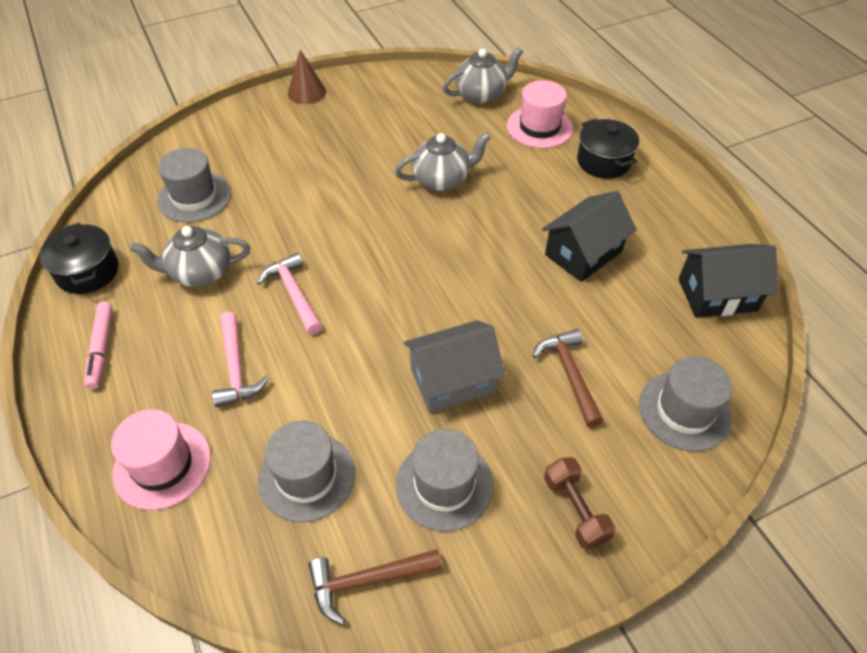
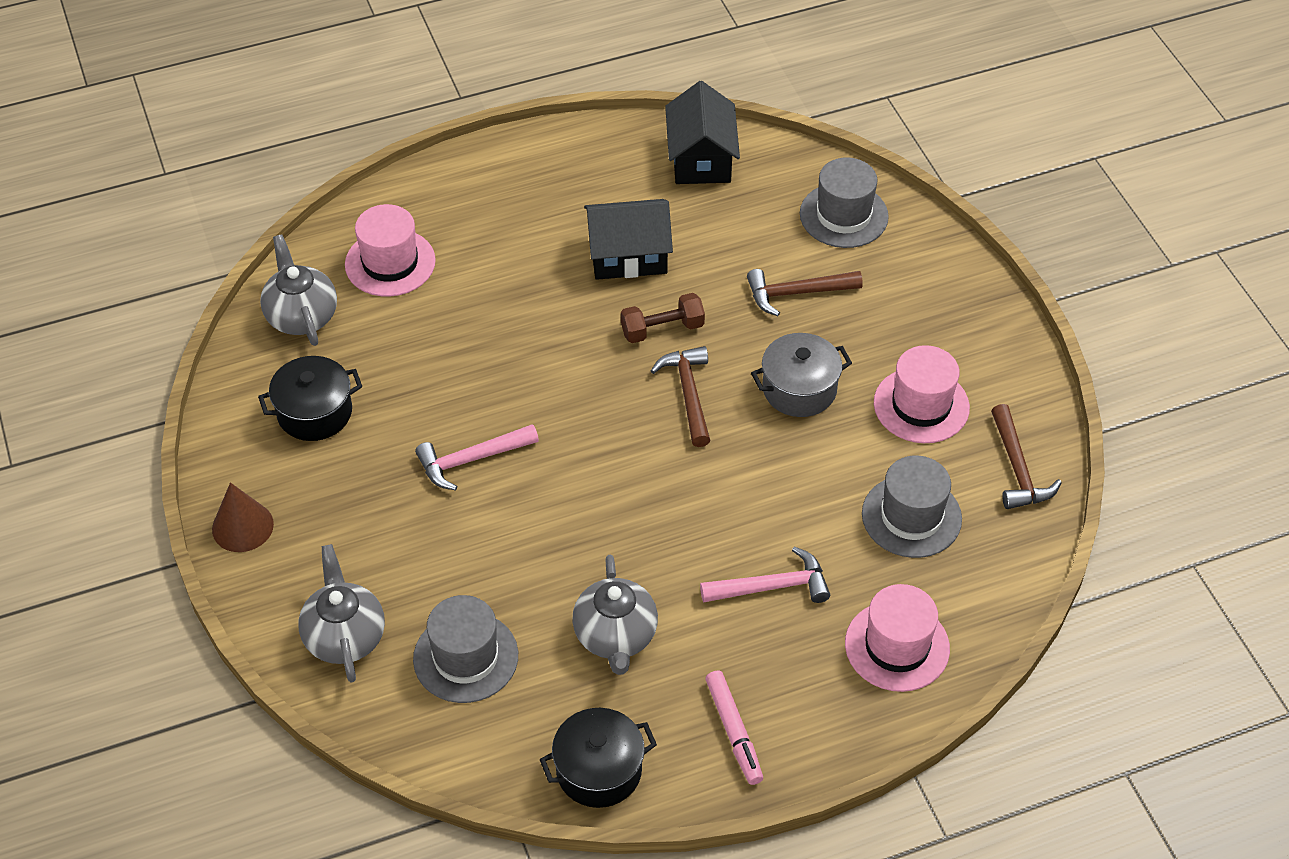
camera: 85 degrees left, 0 degrees up
(101, 348) = (733, 731): pink marker -> pink marker turned 75 degrees clockwise
(293, 294) = (662, 533): pink hammer -> pink hammer (471, 460)
(438, 301) = (688, 394): none -> brown hammer
(442, 179) = (478, 374): grey teapot -> grey teapot (344, 636)
(444, 485) = (921, 405): grey hat -> pink hat
(452, 380) = (799, 389): grey house -> grey pot
(575, 510) = (946, 312): brown dumbbell -> brown dumbbell (662, 329)
(583, 253) = (628, 255): black house -> black house turned 60 degrees counterclockwise
(603, 161) = (472, 211): black pot -> black pot (315, 412)

